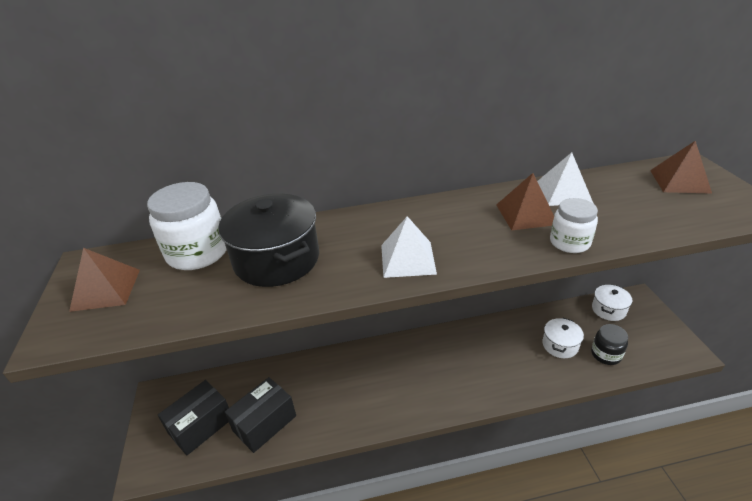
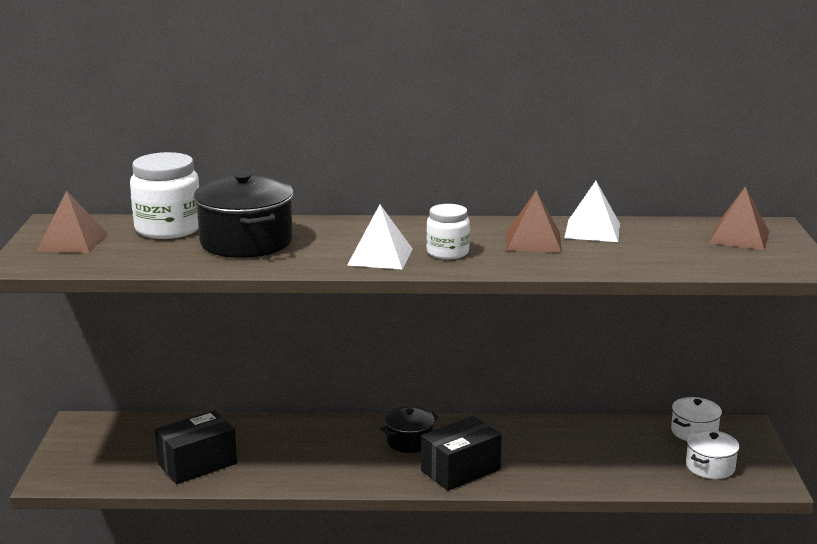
camera: 10 degrees right, 15 degrees down
(201, 426) = (123, 455): black box -> black box (460, 470)
(419, 361) = (409, 441): none -> black pot
(560, 345) = (603, 454): white pot -> white pot (710, 466)
(569, 242) = (560, 265): white jar -> white jar (447, 252)
(606, 354) = (658, 470): black jar -> none

